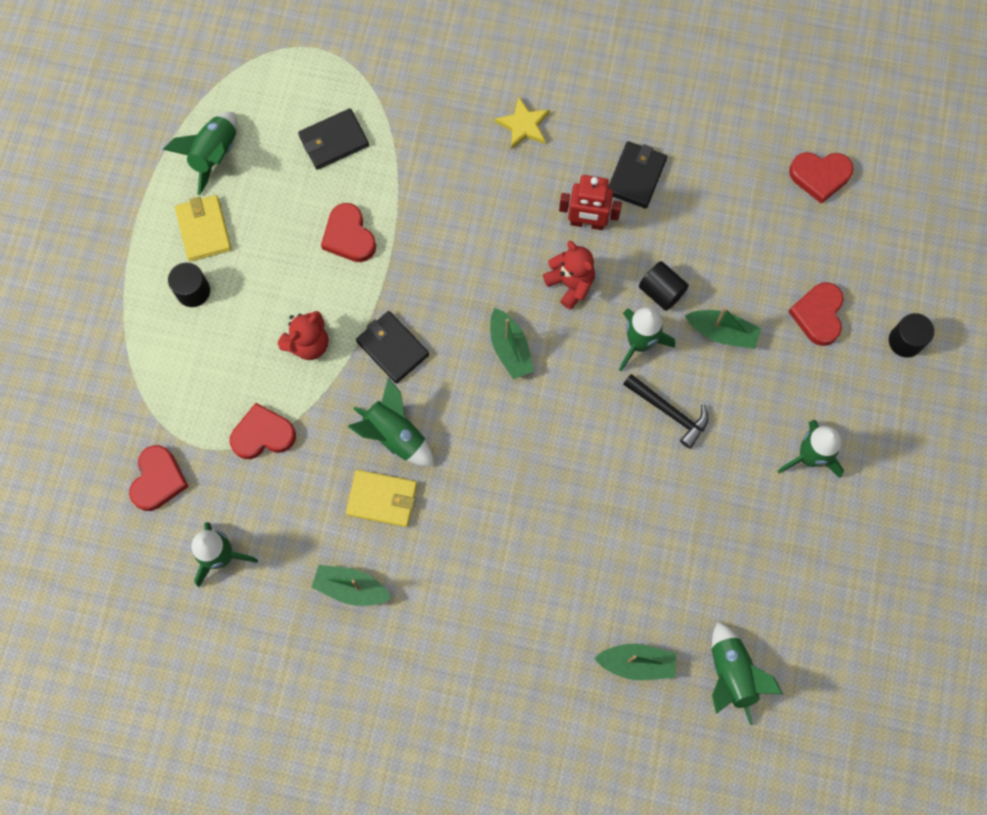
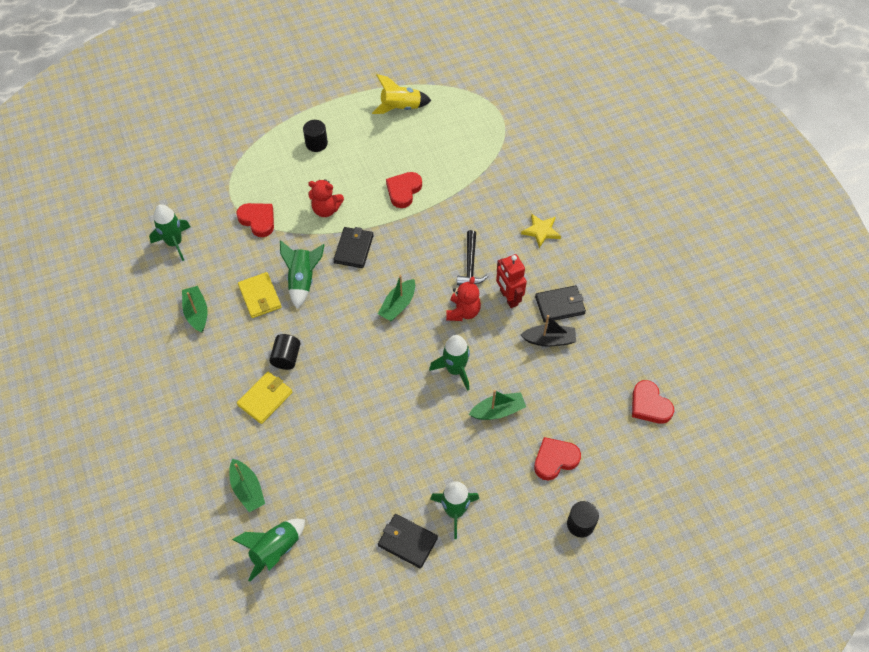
camera: 55 degrees right, 15 degrees down
(158, 480) = (199, 191): red heart -> none
(204, 229) = (355, 128): yellow wallet -> yellow wallet (265, 399)
(214, 155) = (401, 107): green rocket -> yellow rocket
(333, 141) = (453, 152): black wallet -> black wallet (407, 541)
(661, 292) = (497, 362): black cylinder -> black cylinder (286, 357)
(669, 411) = (423, 412): black hammer -> black hammer (470, 264)
(672, 218) = (549, 340): none -> black boat
(722, 332) = (498, 411): green boat -> green boat turned 90 degrees counterclockwise

